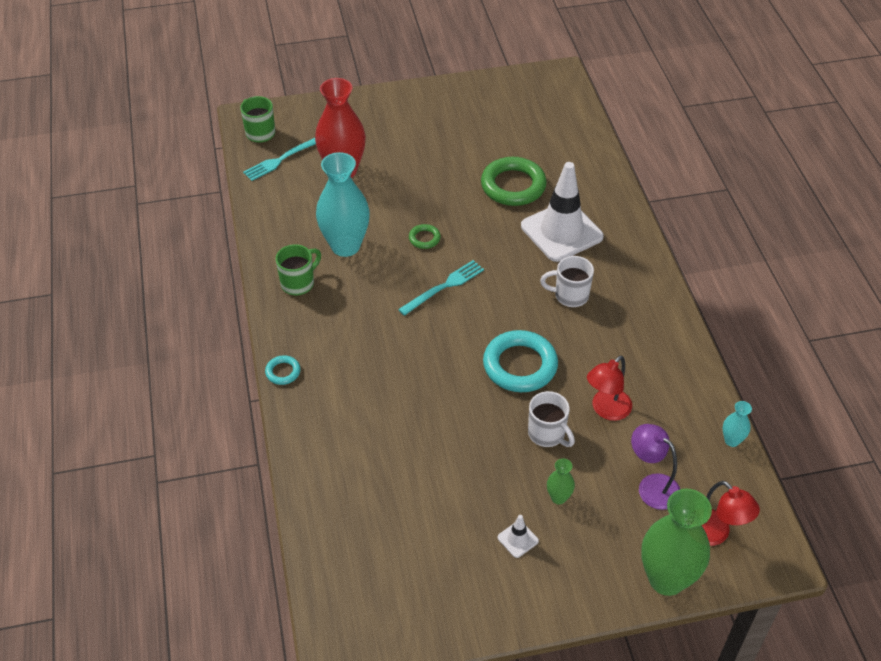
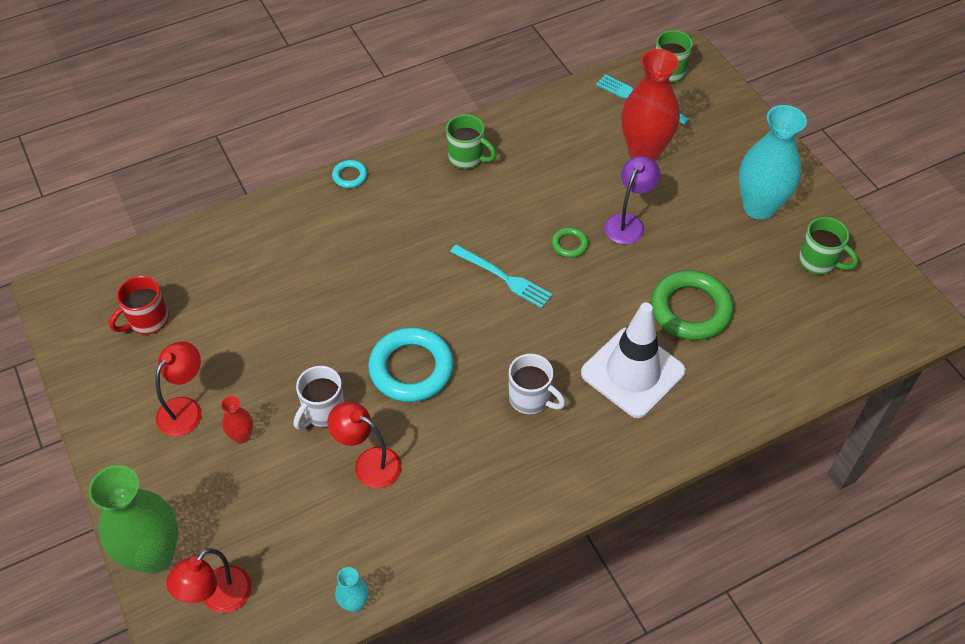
camera: 75 degrees right, 5 degrees up
(345, 246) = (532, 181): turquoise vase -> turquoise vase (759, 207)
(403, 562) = (147, 320): none -> red mug
(491, 108) = (819, 261): none -> green mug
(518, 539) = (185, 409): white traffic cone -> red lamp
(558, 497) = (242, 436): green vase -> red vase
(570, 295) = (531, 399): white mug -> white mug turned 135 degrees clockwise
(652, 486) = (273, 524): purple lamp -> purple lamp (628, 223)

